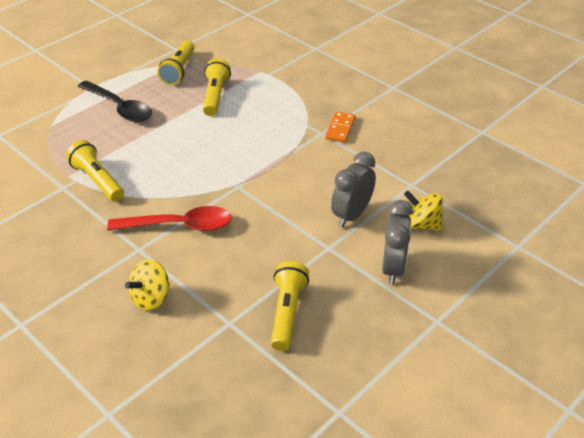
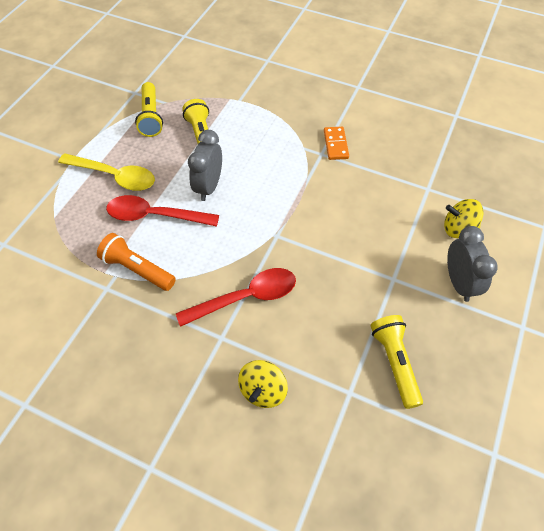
camera: 20 degrees left, 15 degrees up
(97, 180) = (137, 269): yellow flashlight -> orange flashlight
(119, 108) = (114, 176): black spoon -> yellow spoon
(137, 145) = (155, 216): none -> red spoon
(351, 215) = (394, 237): grey clock -> grey clock (209, 187)

